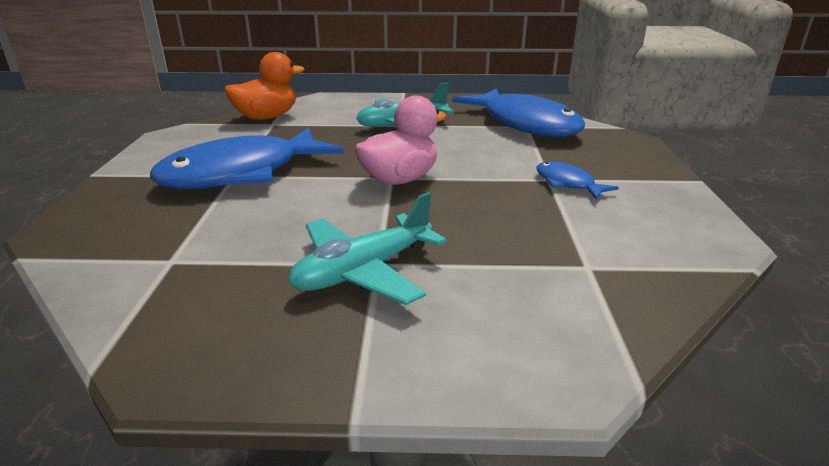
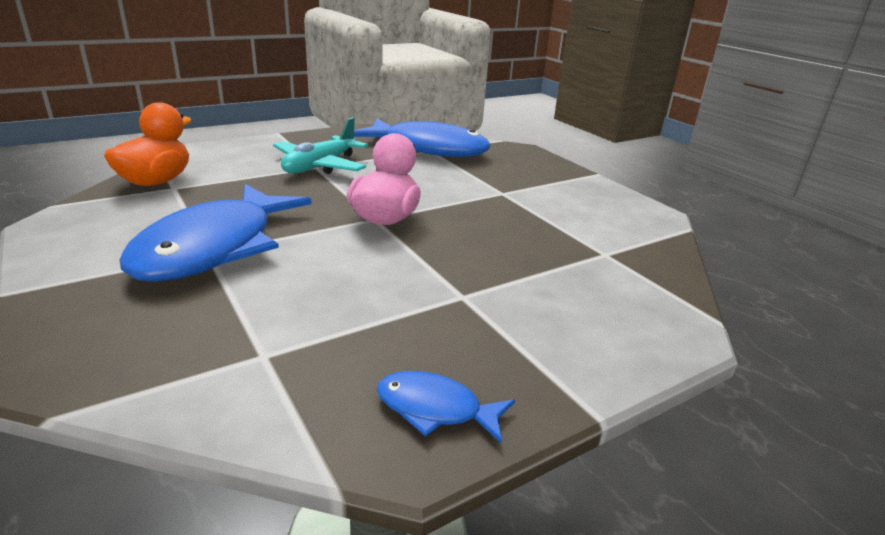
camera: 35 degrees left, 0 degrees up
(363, 271) = (461, 306): turquoise plane -> none
(567, 183) = (519, 194): blue fish -> blue fish (435, 409)

